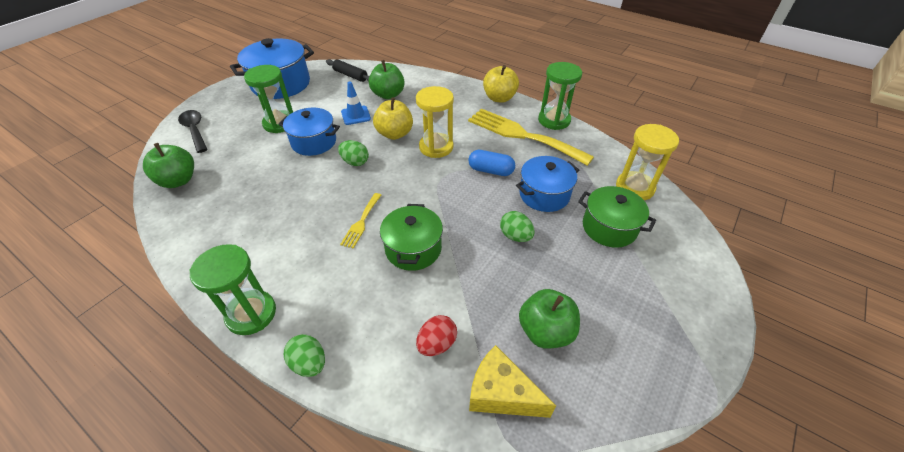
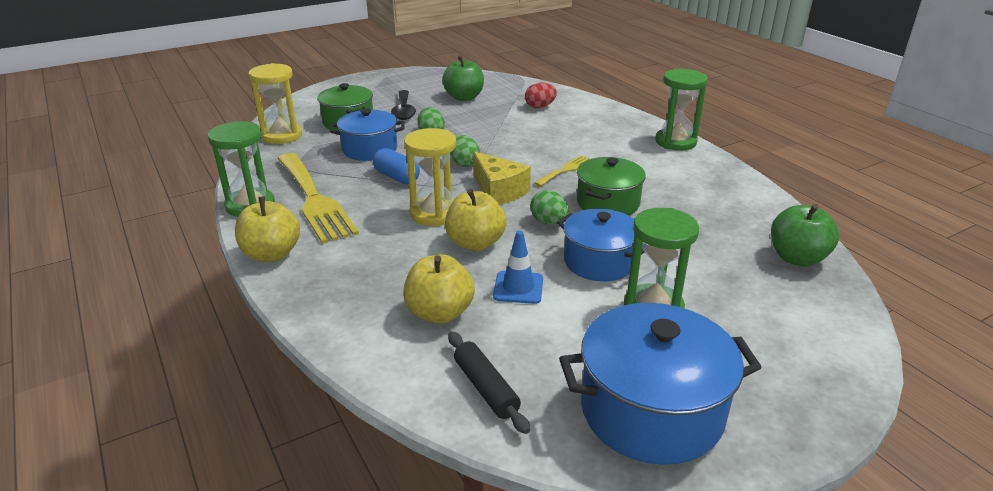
camera: 155 degrees left, 15 degrees down
(195, 130) = (811, 336): black spoon -> black spoon (404, 111)
(309, 363) = (631, 116): green egg -> green egg (464, 164)
(388, 95) = (439, 313): green apple -> yellow apple
(413, 249) = (526, 145): green pot -> green pot (608, 203)
(501, 393) = (514, 88): yellow cheese -> yellow cheese (498, 191)

